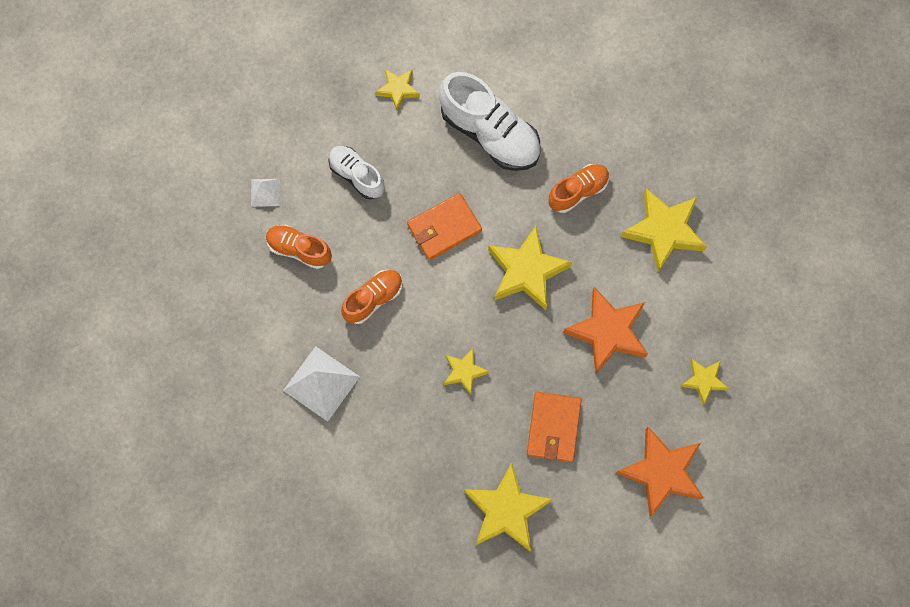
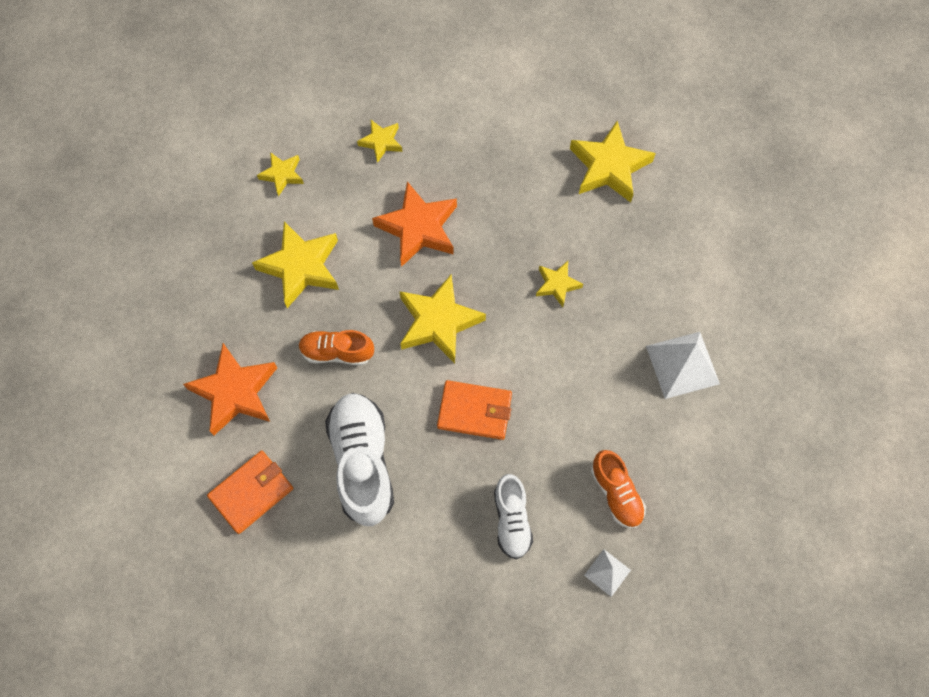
camera: 140 degrees left, 5 degrees down
(373, 299) = (584, 399): orange shoe -> none
(398, 89) = (406, 573): yellow star -> yellow star (282, 175)
(553, 427) = (523, 194): orange wallet -> orange wallet (251, 492)
(661, 472) = (472, 108): orange star -> orange star (235, 392)

